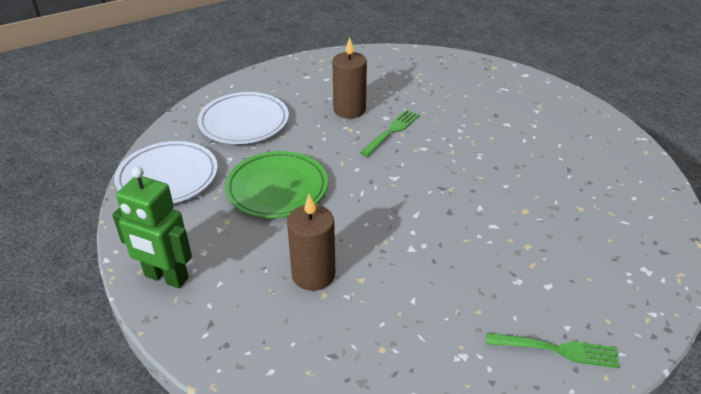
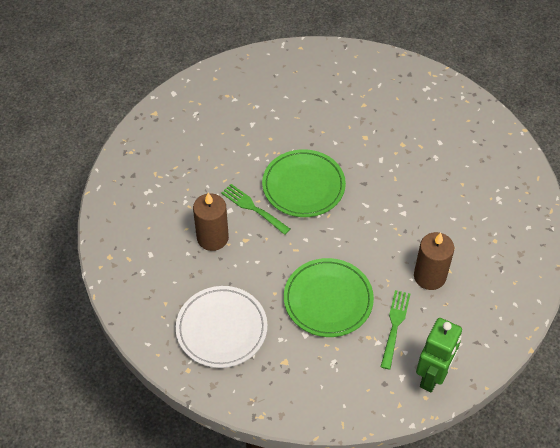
camera: 85 degrees left, 15 degrees up
(168, 177) = (305, 390): white plate -> none
(431, 164) = (303, 186): none -> green plate
(556, 350) = (492, 151): green fork -> green fork (395, 326)

